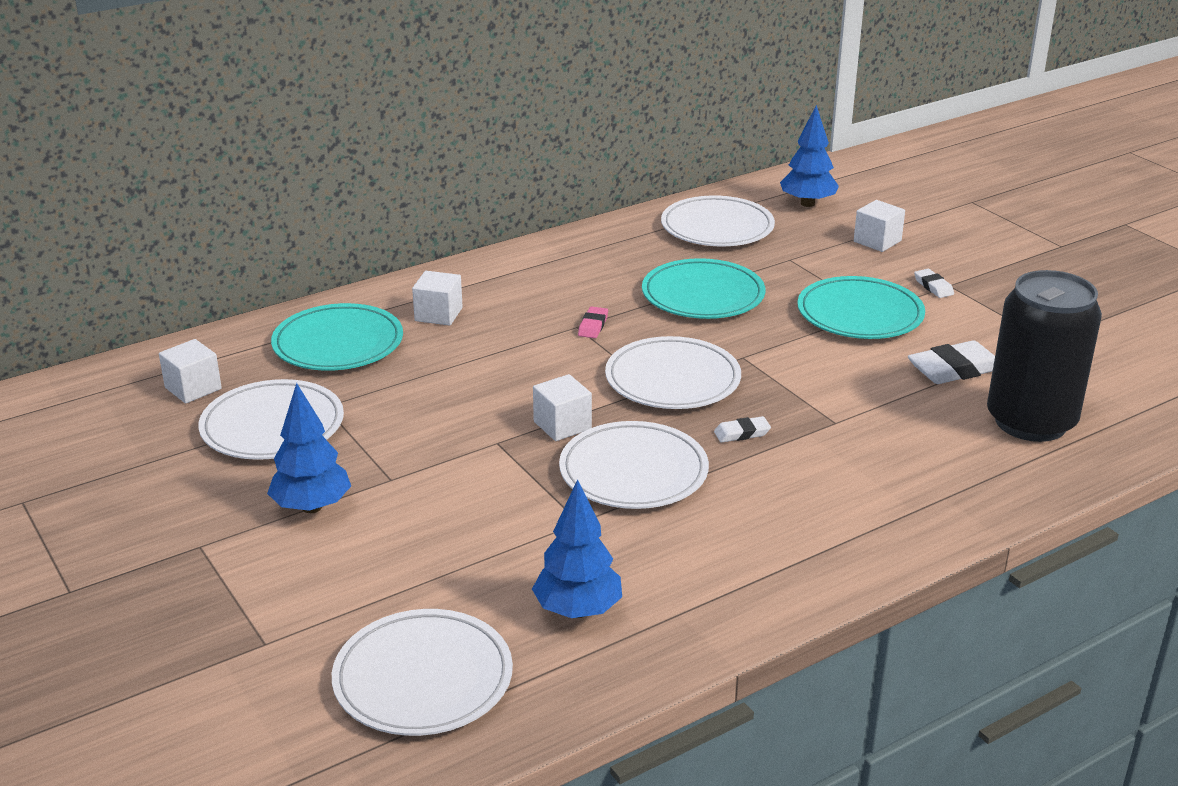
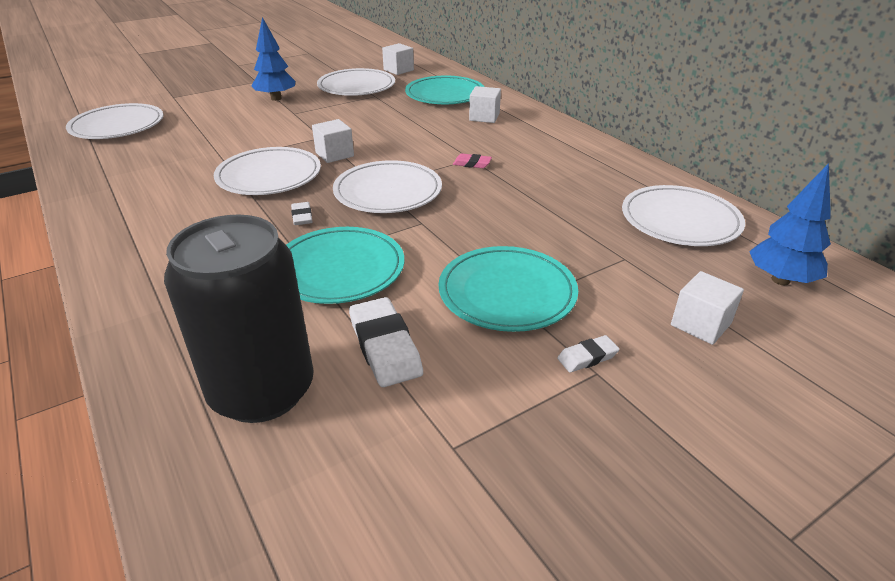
camera: 90 degrees right, 5 degrees up
(578, 610) = (138, 159): blue tree -> none
(703, 295) = (532, 208): turquoise plate -> turquoise plate (339, 269)

